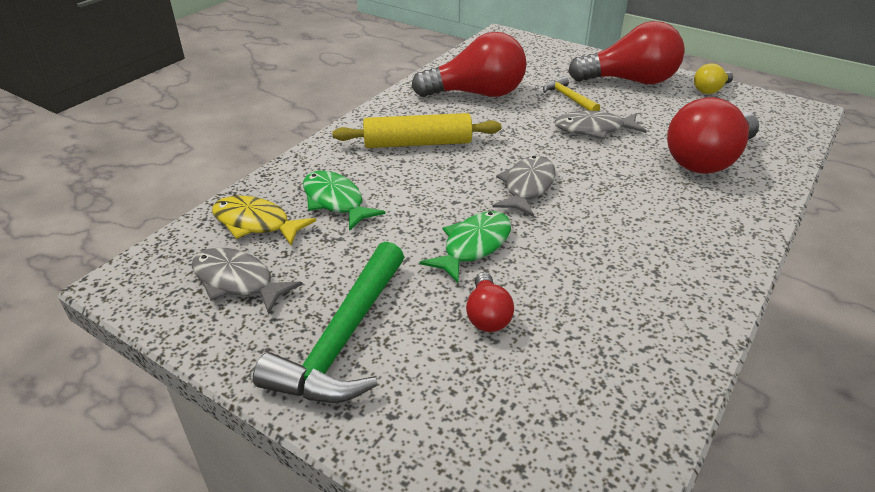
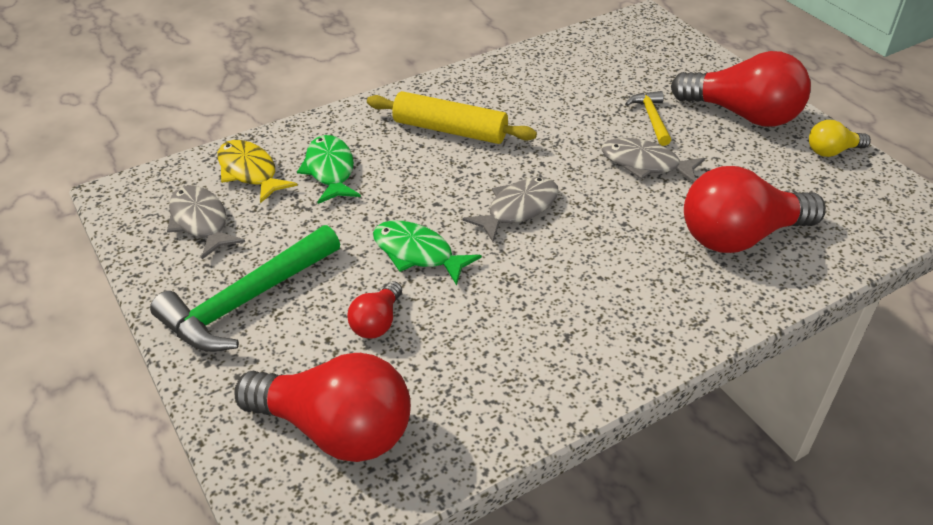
camera: 25 degrees right, 5 degrees up
(473, 246) = (417, 253): green fish -> green fish turned 120 degrees counterclockwise
(476, 94) = (555, 87): red light bulb -> red light bulb (335, 429)

